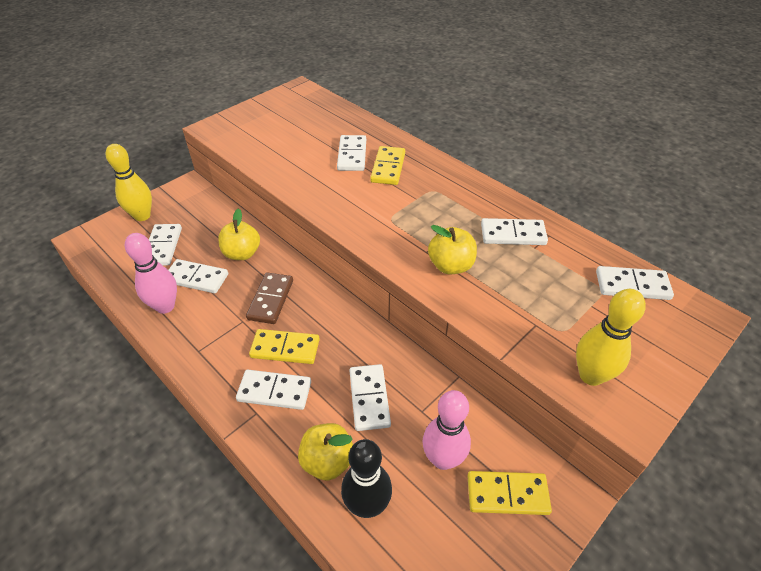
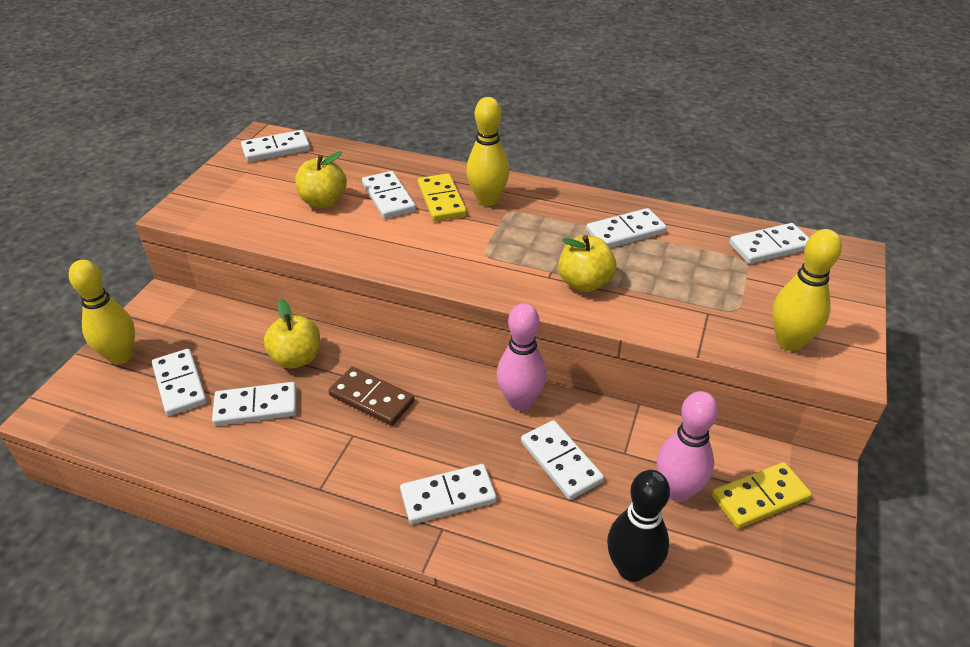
camera: 25 degrees left, 5 degrees down
(165, 306) = (237, 454): pink bowling pin -> pink bowling pin (520, 401)
(270, 300) = (371, 398): brown domino -> brown domino turned 45 degrees counterclockwise
(285, 348) = (428, 446): yellow domino -> none
(302, 99) = (276, 149): none -> white domino
(327, 461) = (560, 544): yellow apple -> yellow apple (323, 201)
(422, 177) = (487, 200): none -> yellow bowling pin

